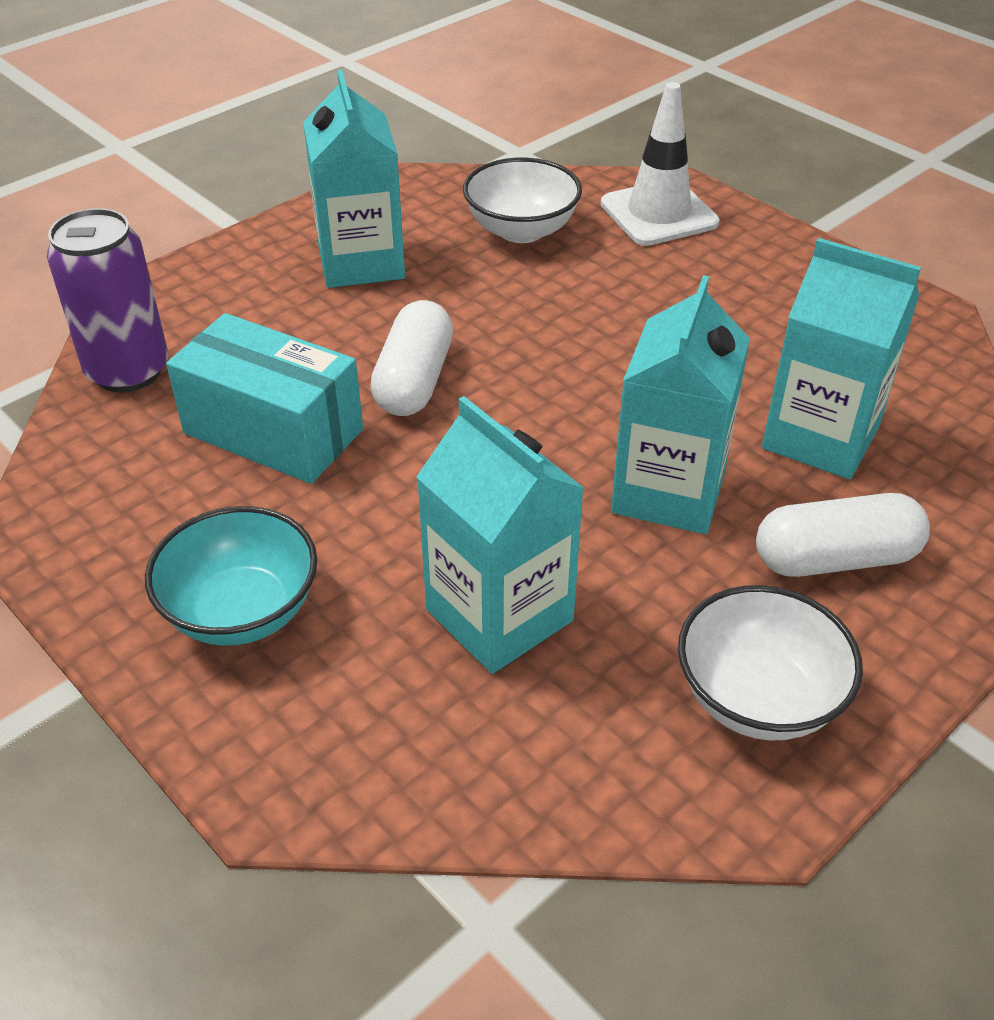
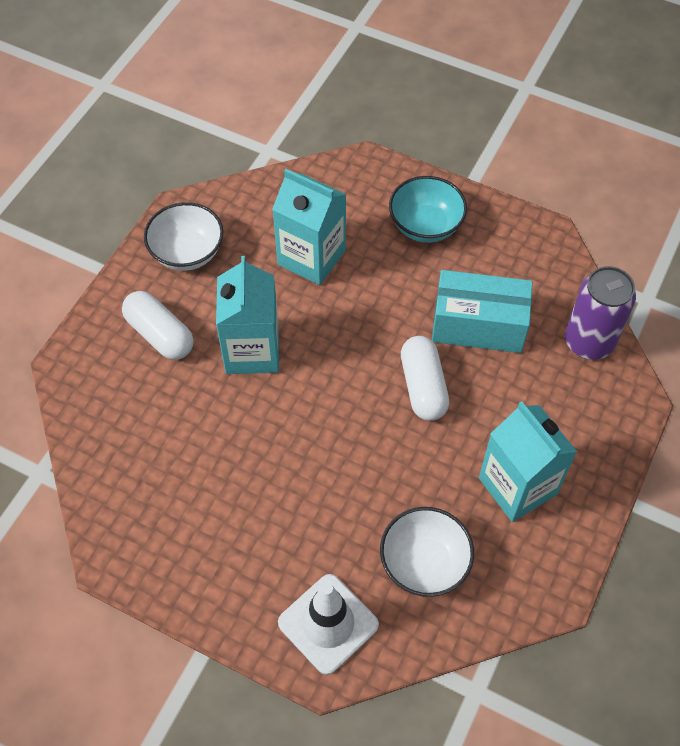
camera: 160 degrees right, 15 degrees up
(820, 437) = (175, 416): turquoise carton -> none
(835, 558) = (160, 334): white capsule -> white capsule turned 75 degrees clockwise

